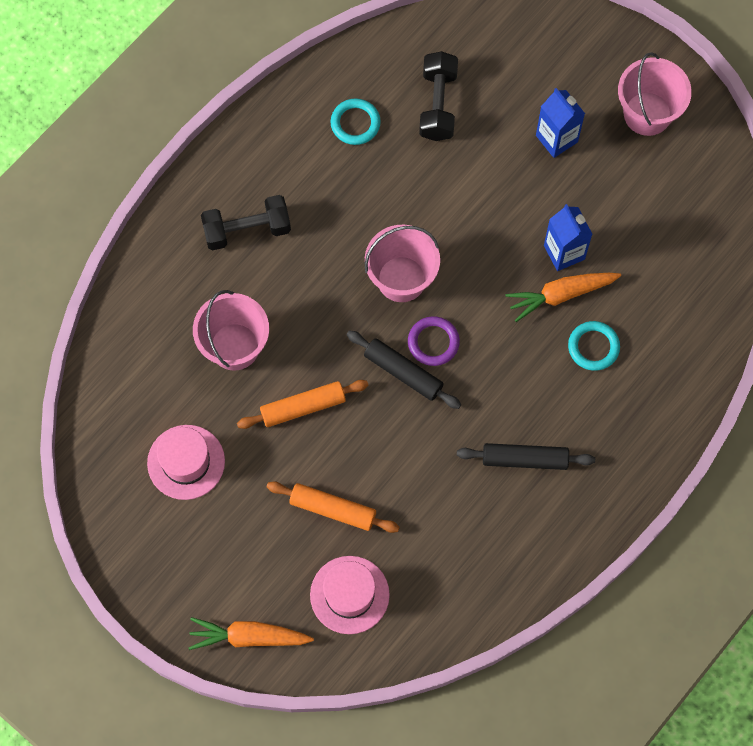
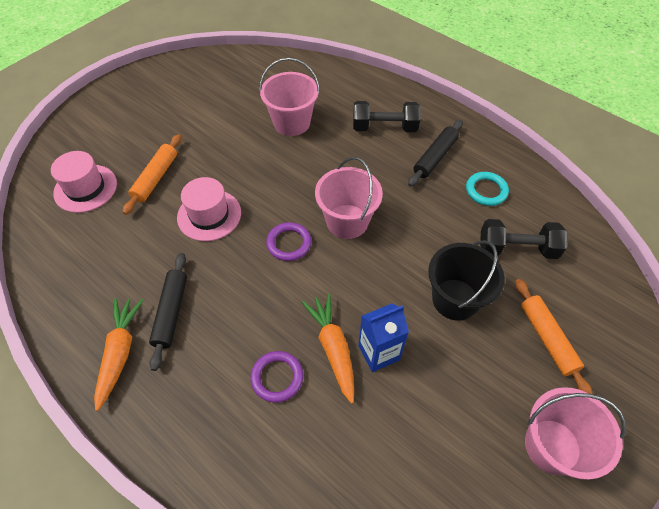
camera: 90 degrees right, 15 degrees down
(186, 462) = (208, 100): pink hat -> pink hat (209, 215)
(247, 230) = (384, 128): black dumbbell -> black dumbbell turned 75 degrees counterclockwise
(248, 637) = (73, 133): orange carrot -> orange carrot (120, 352)
(303, 407) = (240, 160): orange rolling pin -> orange rolling pin (547, 339)
(403, 372) = (263, 222): black rolling pin -> black rolling pin (435, 157)
(502, 175) = (455, 299): none -> black bucket
(556, 138) = (502, 349): blue carton -> none
(593, 347) = (277, 377): turquoise ring -> purple ring

